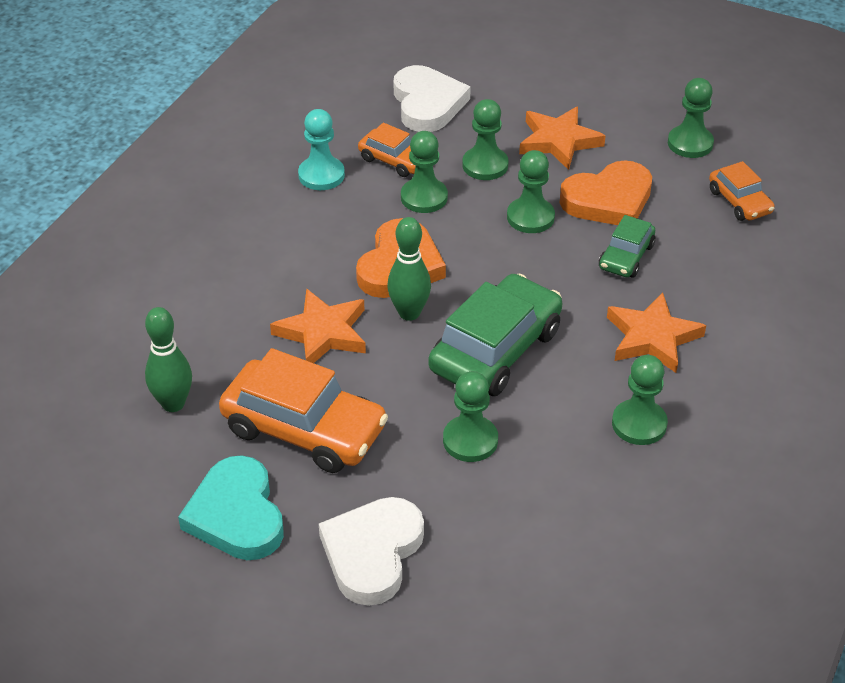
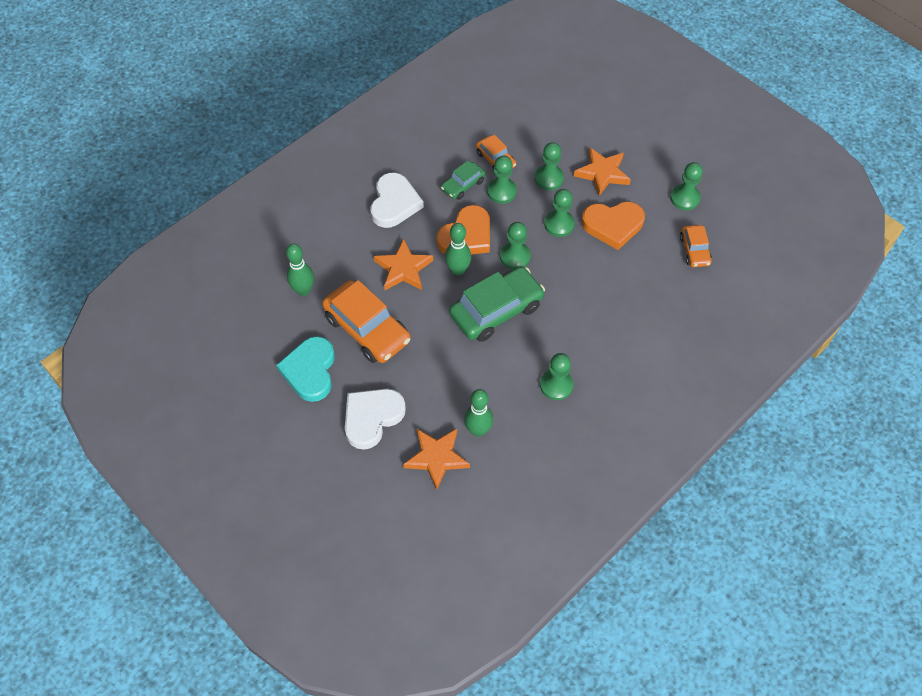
camera: 20 degrees right, 15 degrees up
(321, 175) = (448, 158): turquoise pawn -> none
(427, 104) = (534, 122): white heart -> white heart (394, 203)
(470, 440) = (455, 365): green pawn -> green pawn (515, 256)
(552, 520) = (478, 430): none -> green bowling pin
(626, 257) = (604, 269): green car -> green car (463, 185)
(652, 337) = (592, 330): orange star -> orange star (436, 458)

